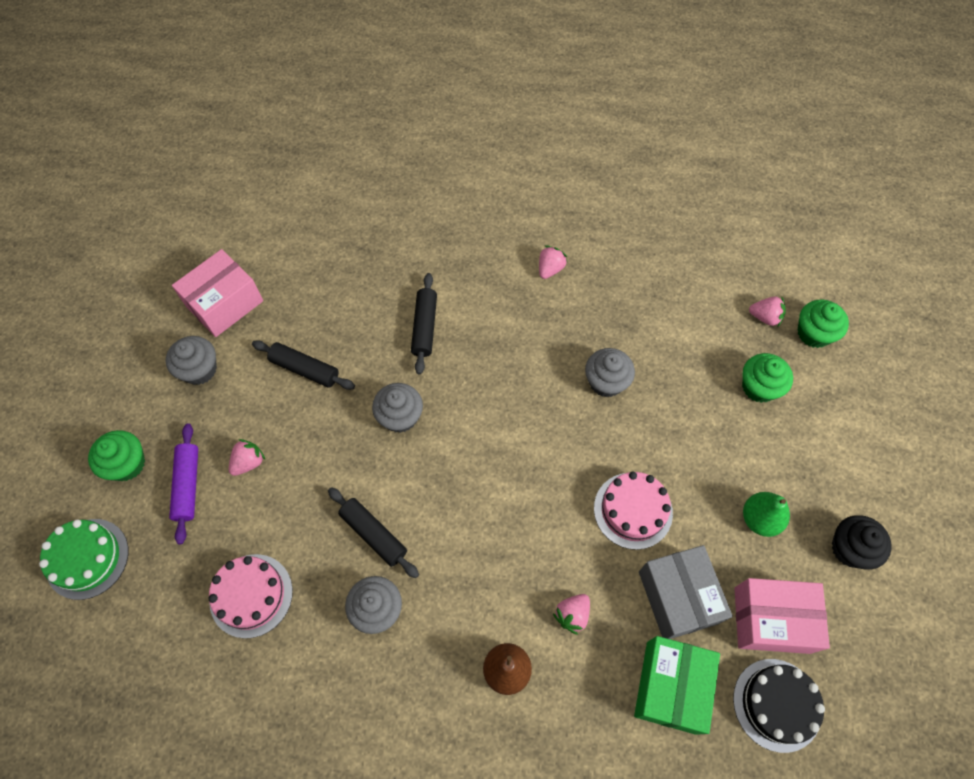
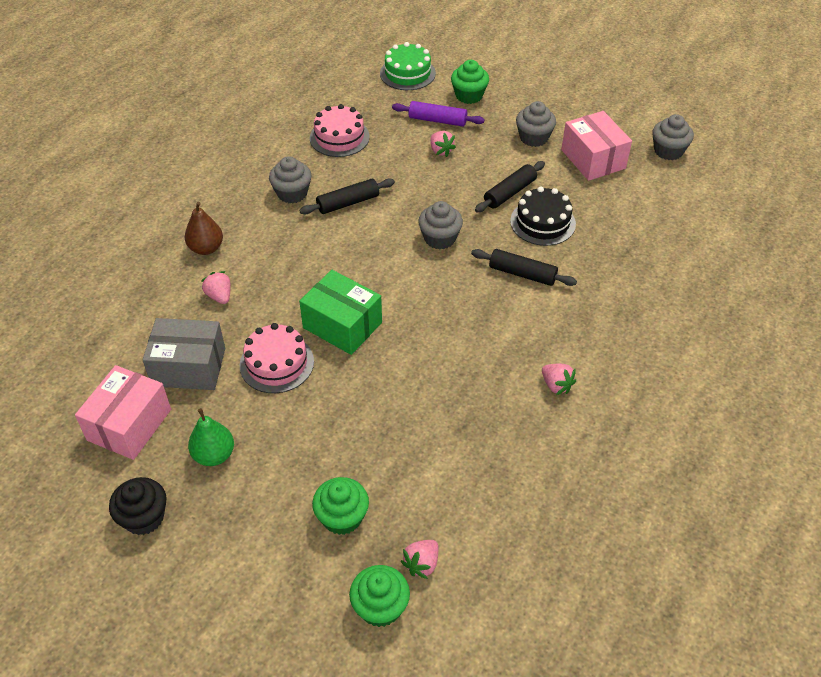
camera: 110 degrees right, 15 degrees down
(606, 382) = (408, 387): grey cupcake -> grey cupcake (668, 151)
(671, 687) = (129, 337): green box -> green box (342, 325)
(777, 704) = (69, 399): black cake -> black cake (542, 222)

